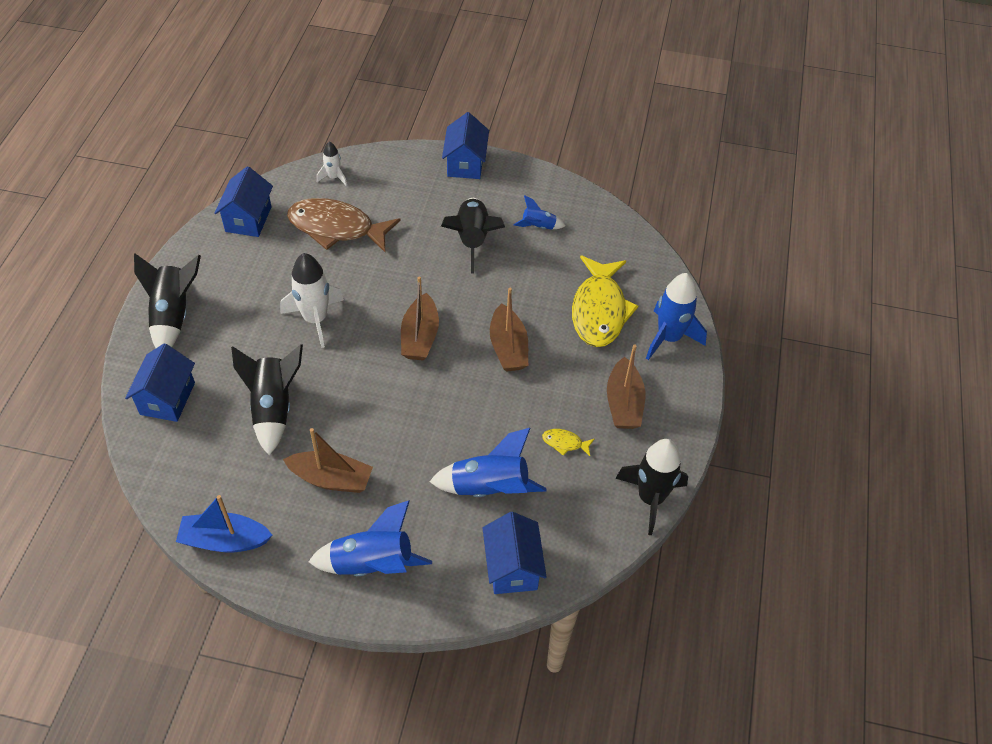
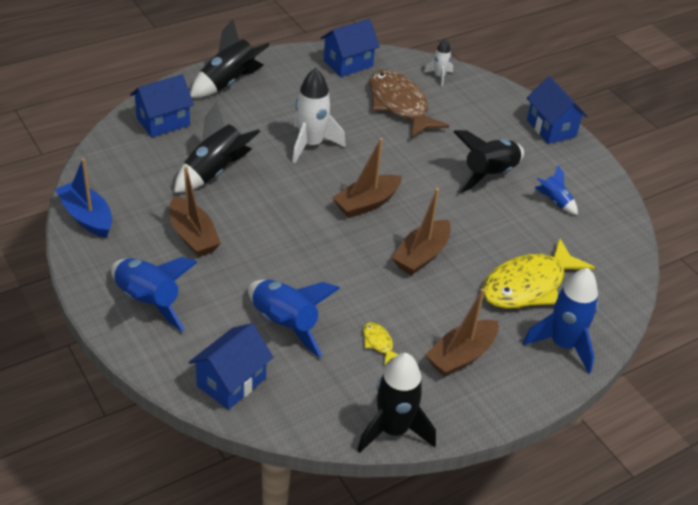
camera: 45 degrees right, 10 degrees down
(465, 164) = (551, 128): blue house -> blue house turned 75 degrees counterclockwise

